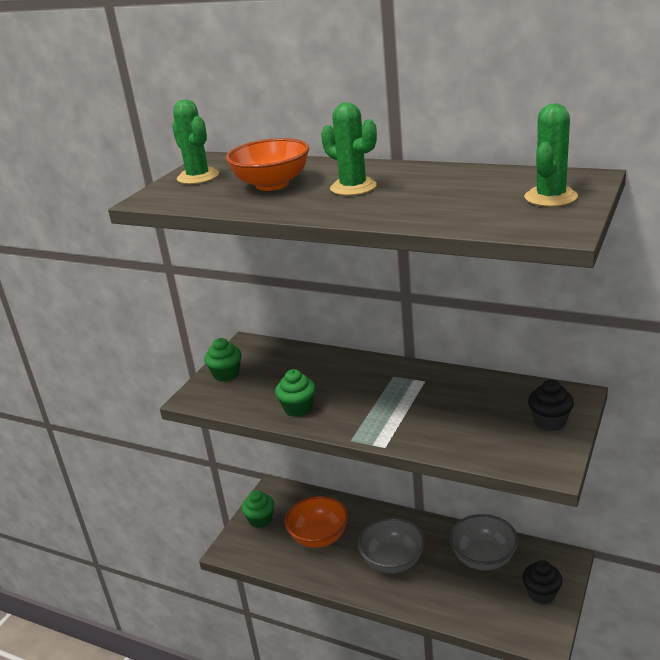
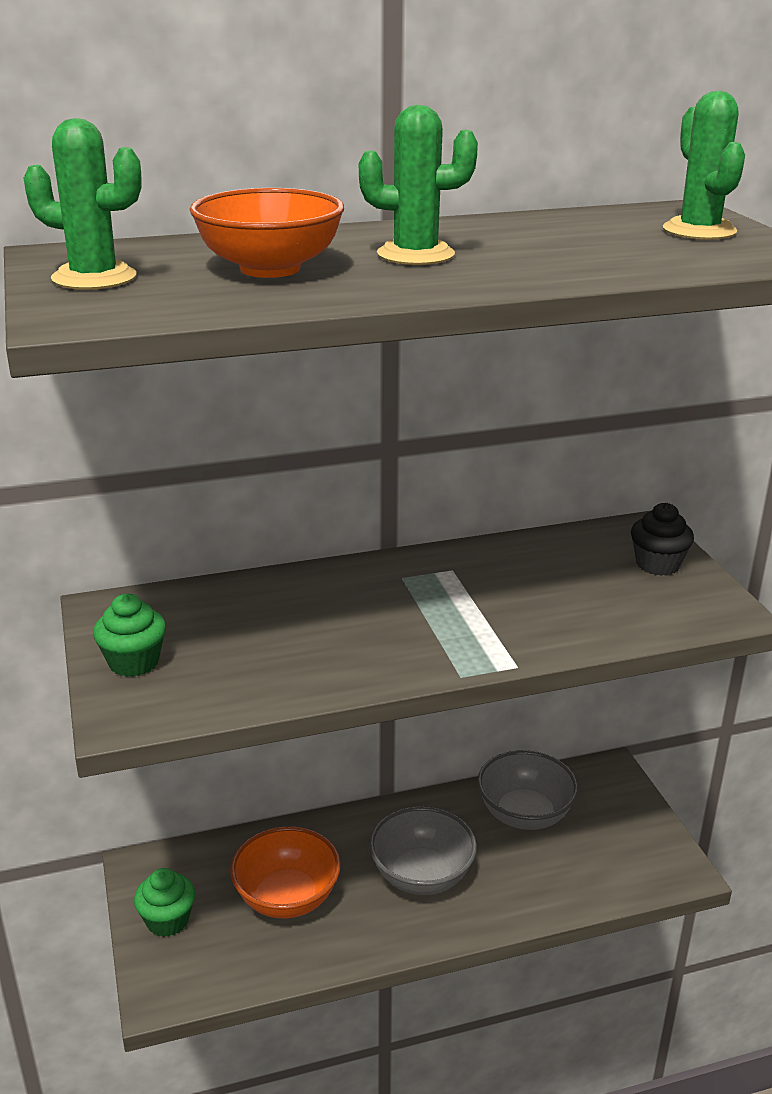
camera: 45 degrees left, 0 degrees up
(298, 408) = (325, 665): green cupcake -> none
(541, 593) = (626, 821): black cupcake -> none

